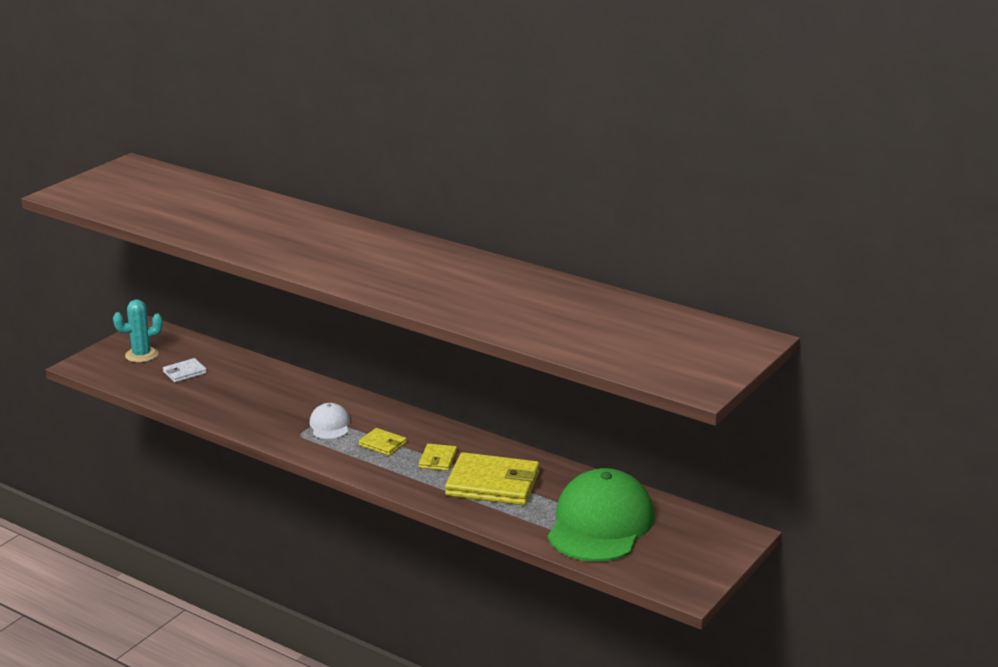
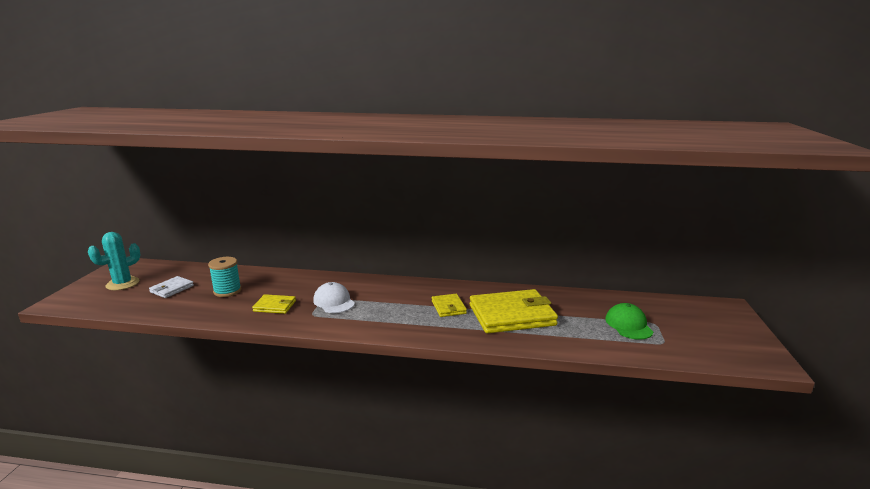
camera: 25 degrees left, 5 degrees down
(235, 388) = (227, 291): none -> turquoise spool
(383, 444) = (392, 306): yellow wallet -> yellow wallet (275, 306)
(600, 524) = (628, 325): green cap -> green cap, size x0.45

